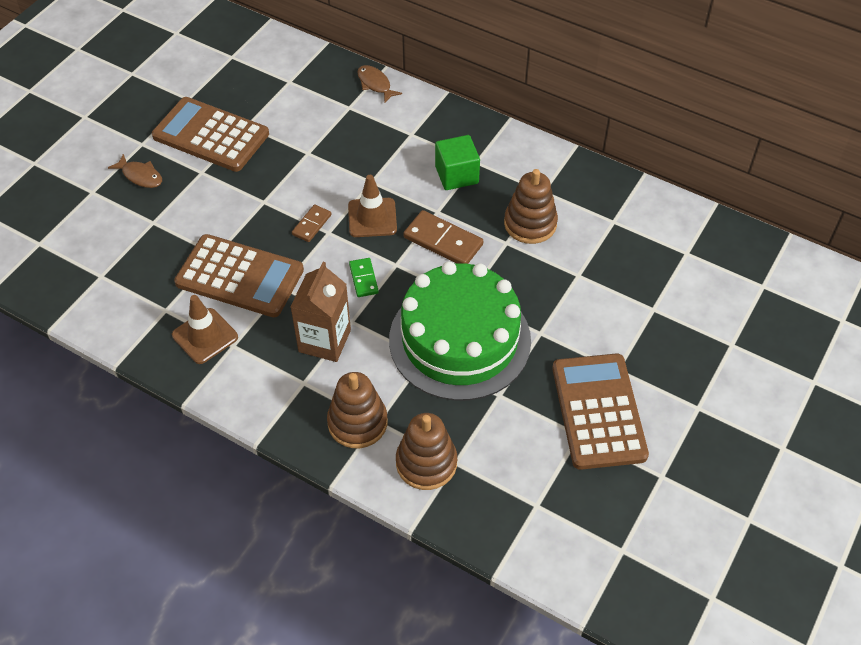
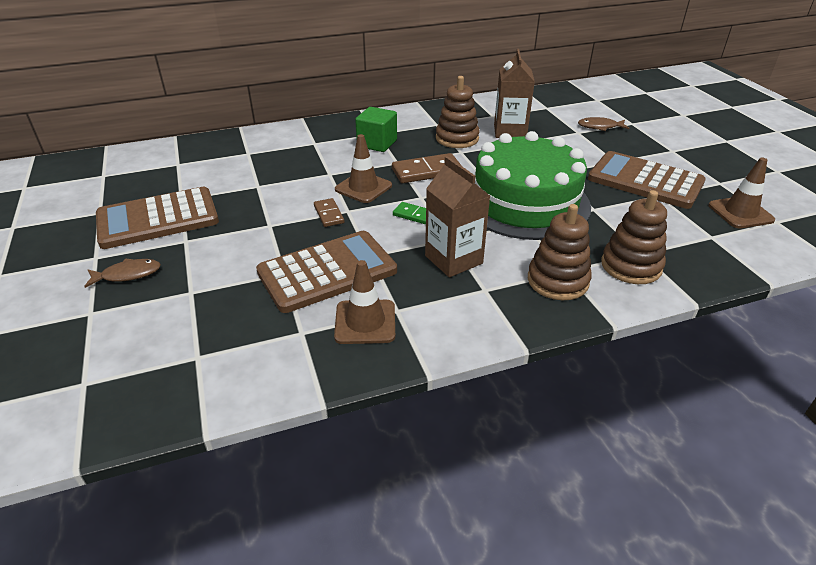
camera: 50 degrees left, 15 degrees down
(375, 84) = (247, 136): brown fish -> brown fish (600, 127)
(591, 254) = (510, 131): none -> brown carton
(609, 514) = (740, 213): none -> brown traffic cone

